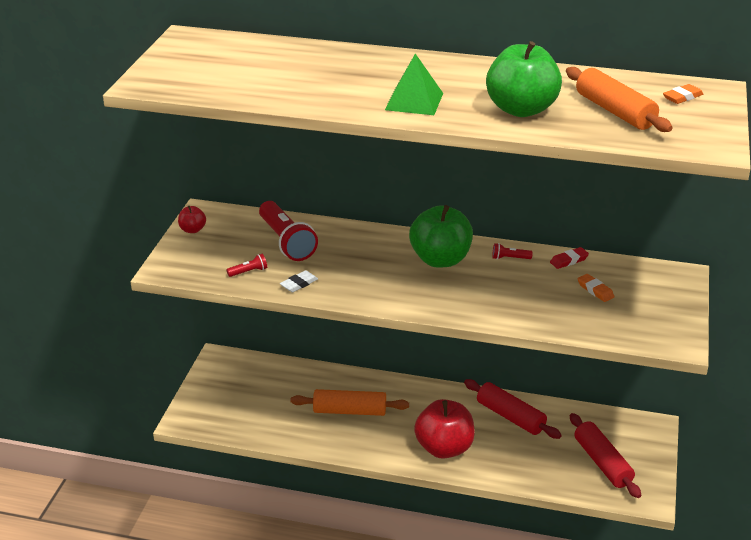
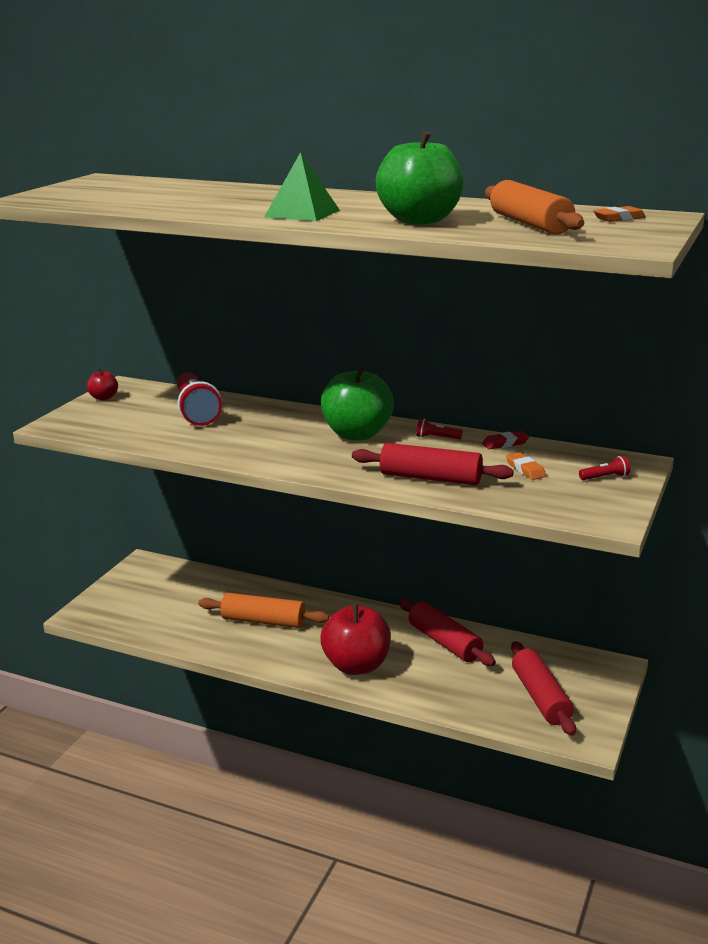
camera: 10 degrees right, 10 degrees down
(249, 272) = (141, 432): red flashlight -> red flashlight (605, 477)
(299, 284) = (189, 444): white eraser -> none
(521, 307) = (430, 478): none -> red rolling pin

